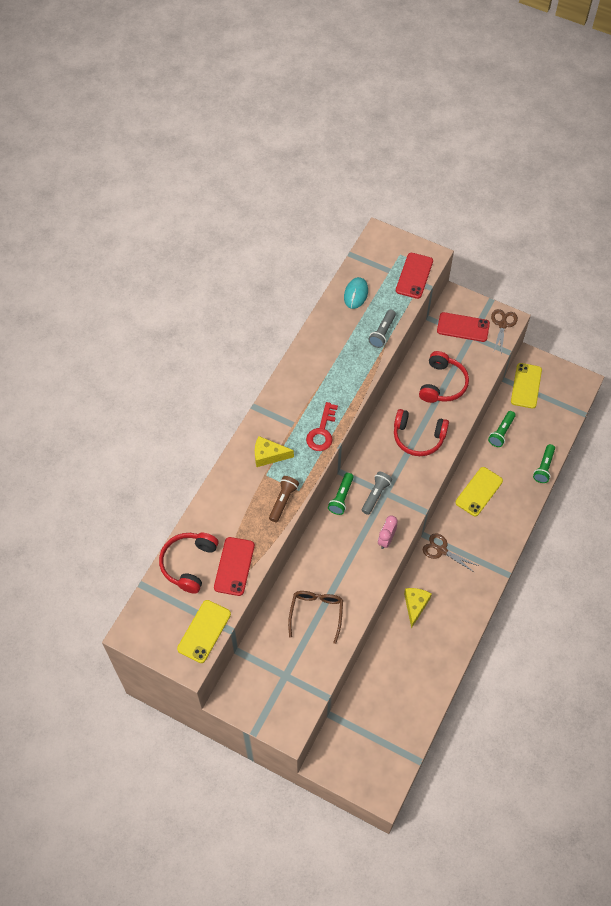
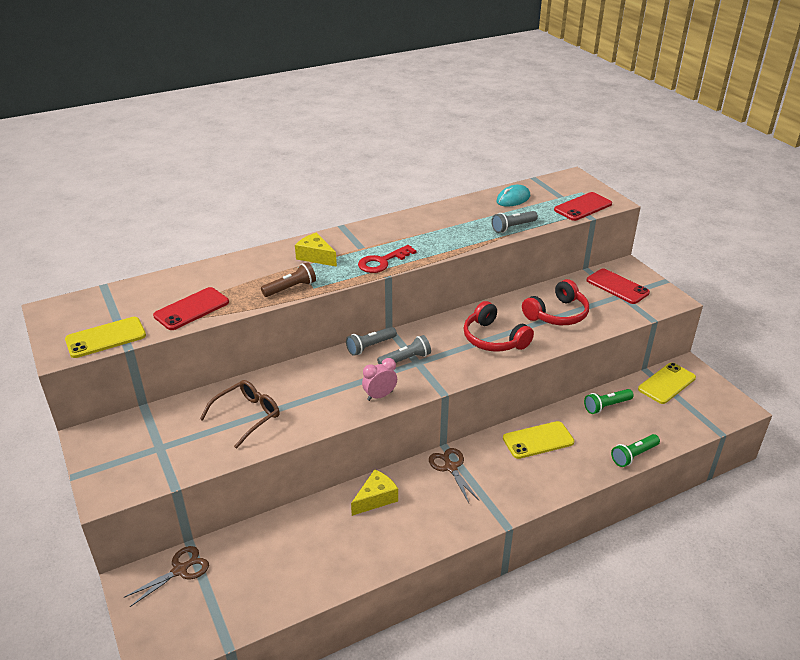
camera: 35 degrees right, 25 degrees down
(189, 564) = (158, 290): red headphones -> none
(341, 497) = (370, 346): green flashlight -> grey flashlight
(502, 325) = (663, 300): brown scissors -> brown scissors (180, 570)

